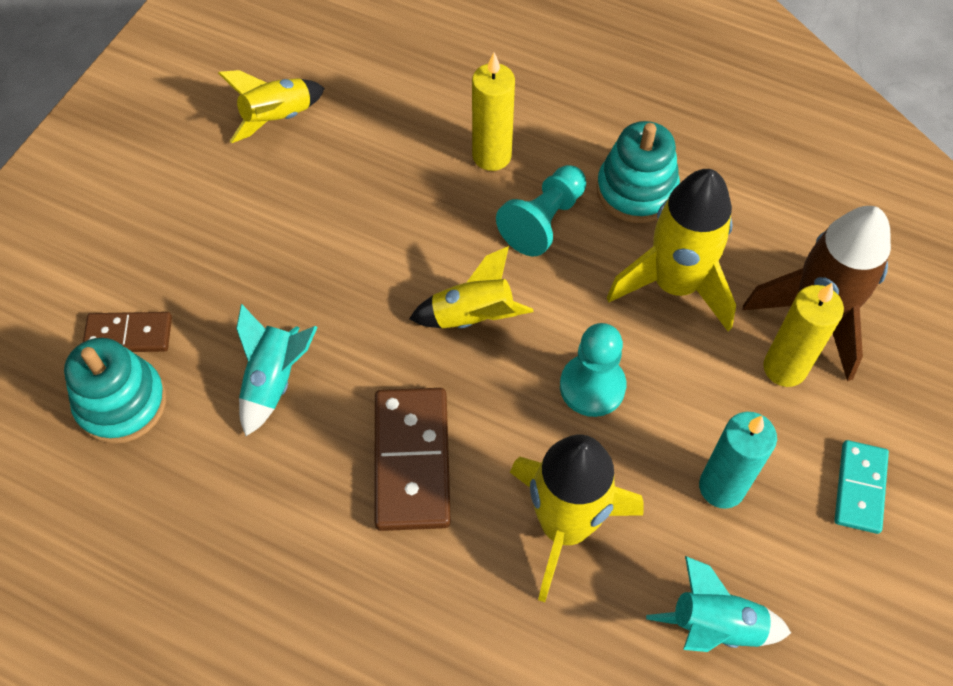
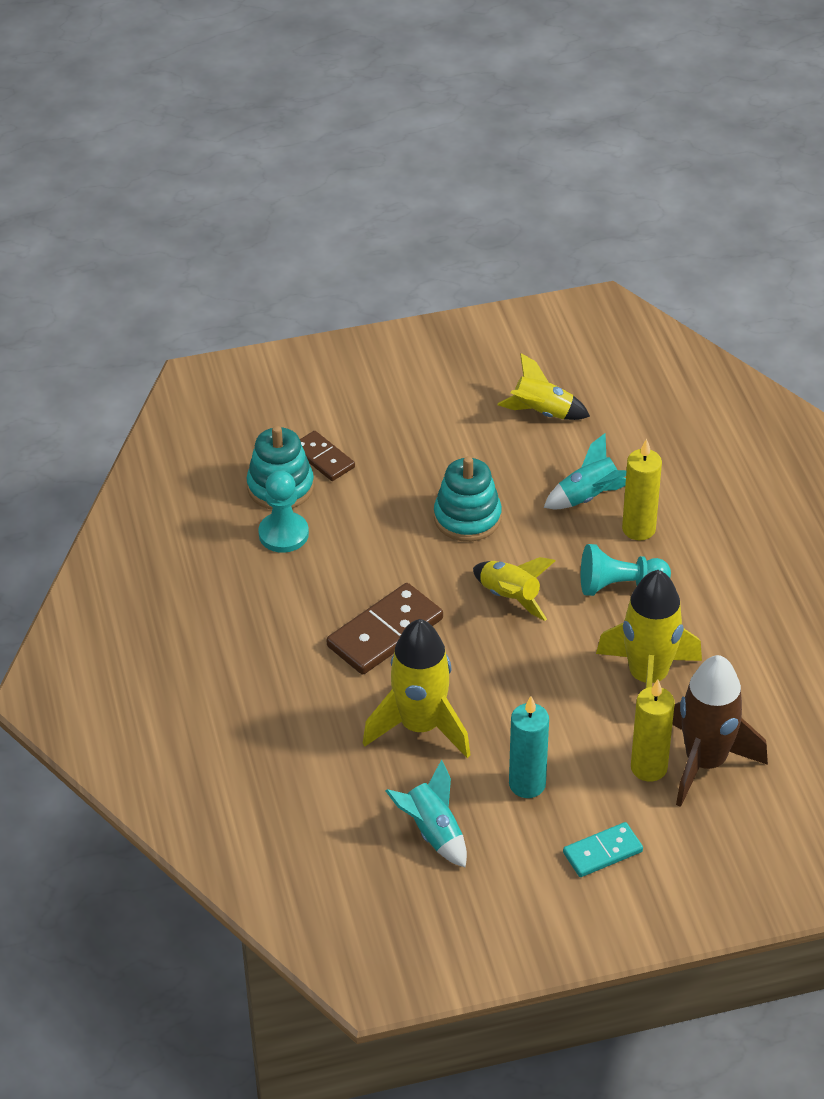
camera: 50 degrees right, 15 degrees down
(274, 380) = (366, 539): turquoise rocket -> turquoise rocket (588, 497)
(592, 386) = (526, 682): turquoise pawn -> turquoise pawn (283, 534)
(636, 190) = (699, 615): turquoise stacking toy -> turquoise stacking toy (467, 517)

